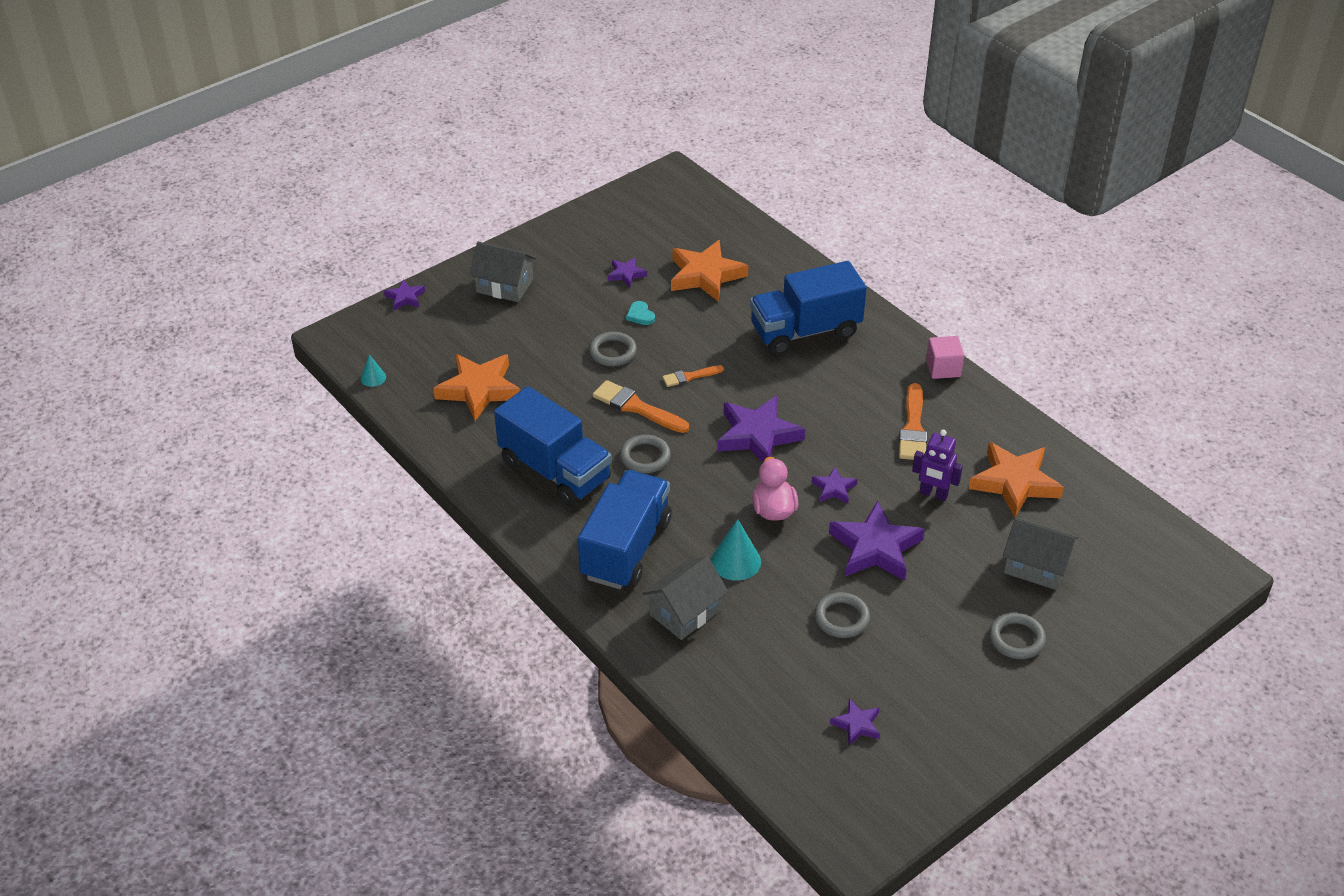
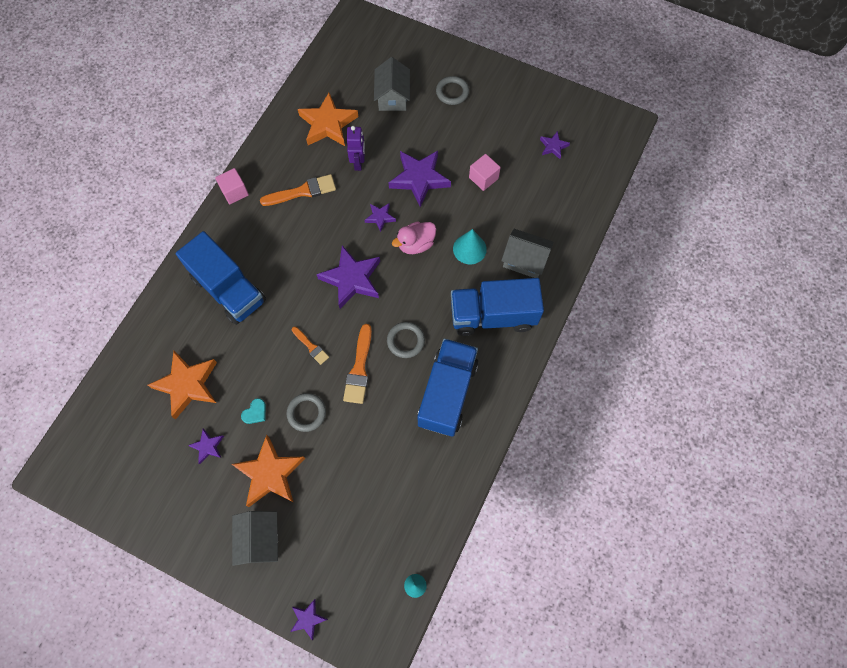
camera: 115 degrees left, 25 degrees up
(479, 390) = (391, 492): orange star -> orange star (270, 474)
(841, 618) = (483, 178): grey ring -> pink cube

